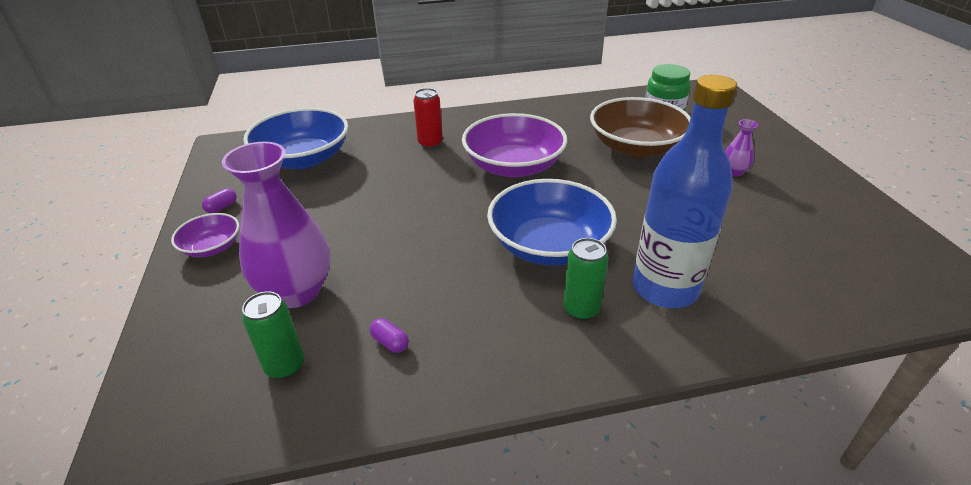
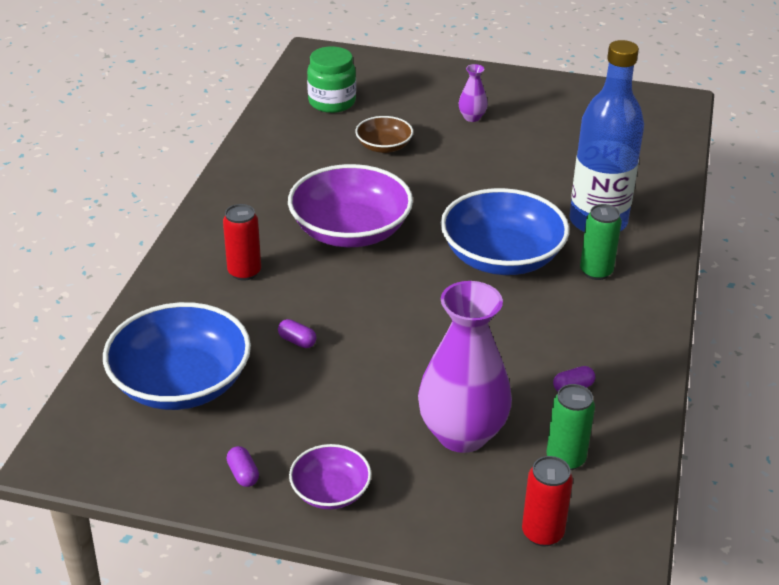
camera: 65 degrees left, 0 degrees up
(180, 378) = (542, 533): none -> red can
(369, 184) = (297, 341): none -> purple capsule
(636, 147) = (384, 146): brown bowl -> brown bowl, size x0.52

